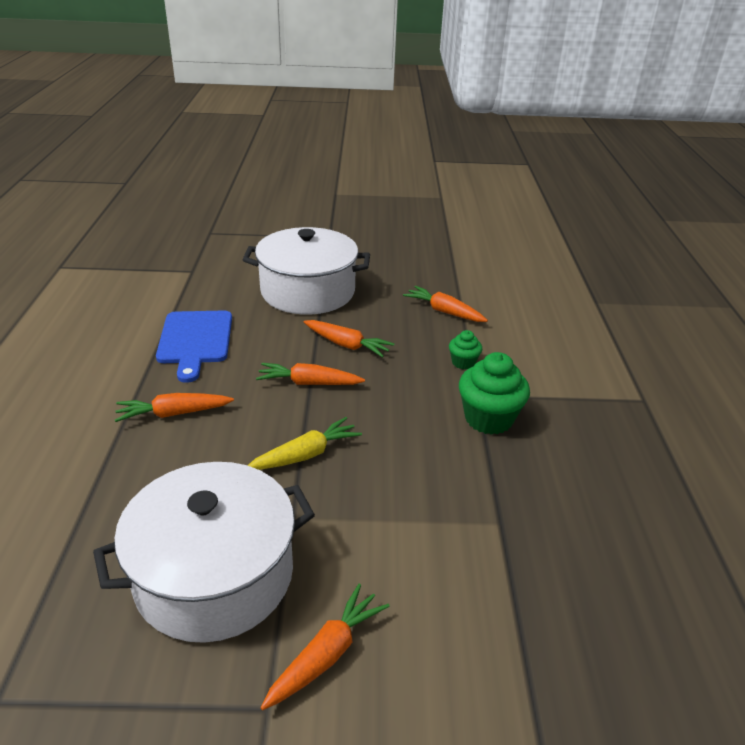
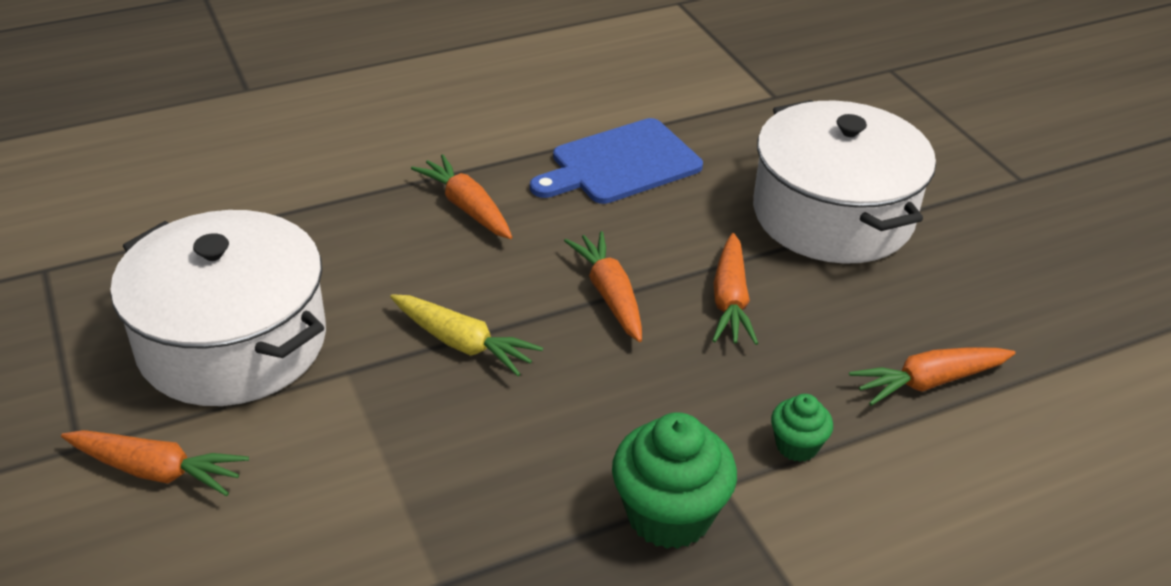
camera: 65 degrees right, 5 degrees up
(444, 311) = (929, 382): orange carrot -> orange carrot turned 120 degrees counterclockwise

